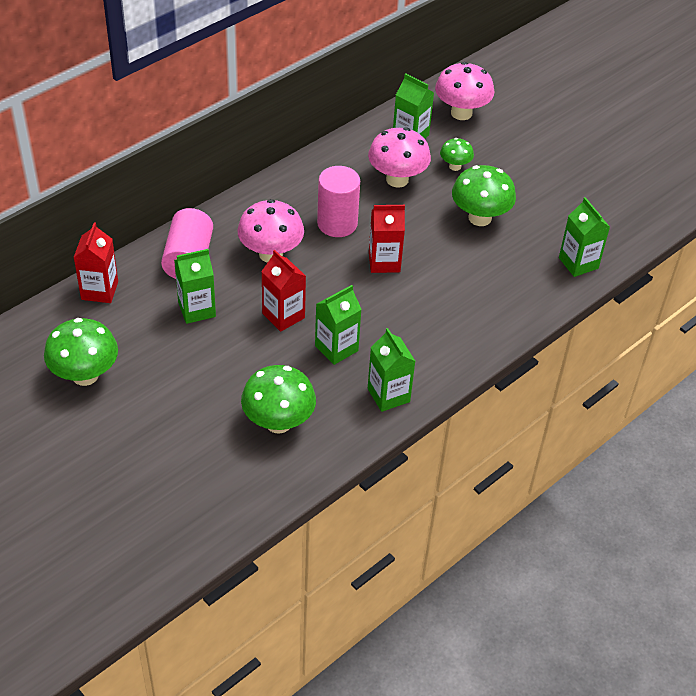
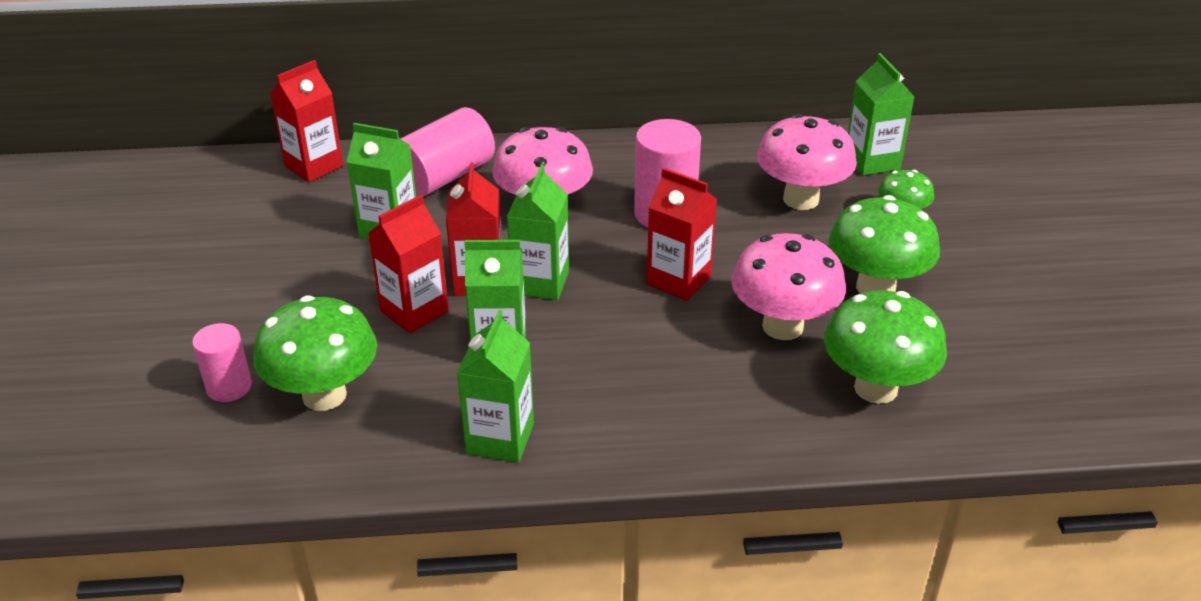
camera: 40 degrees right, 10 degrees down
(85, 375) = (191, 237): green mushroom -> green mushroom (876, 388)
(223, 446) = (229, 387): none -> pink cylinder
(270, 351) = (414, 311): none -> red carton
(461, 113) = (974, 163): pink mushroom -> pink mushroom (782, 326)
(578, 263) = (980, 410): green carton -> green carton (540, 282)

